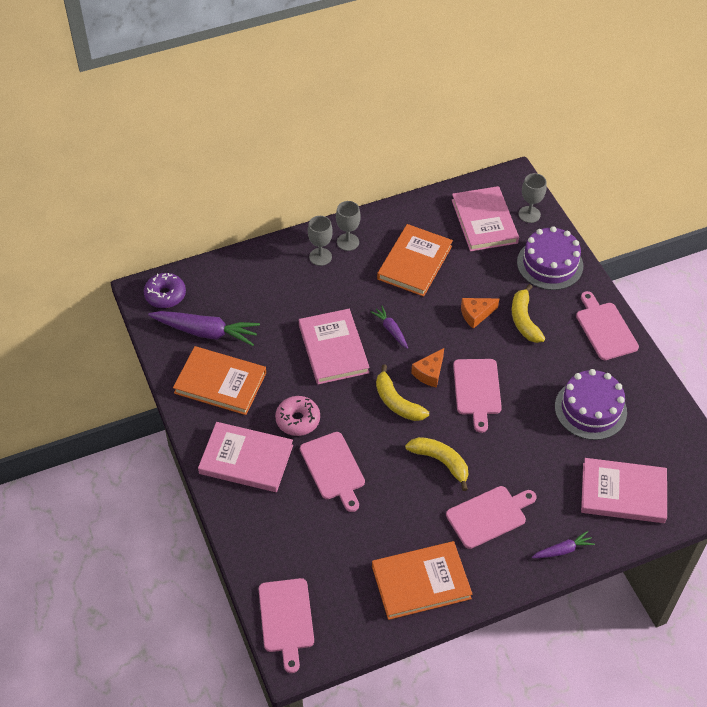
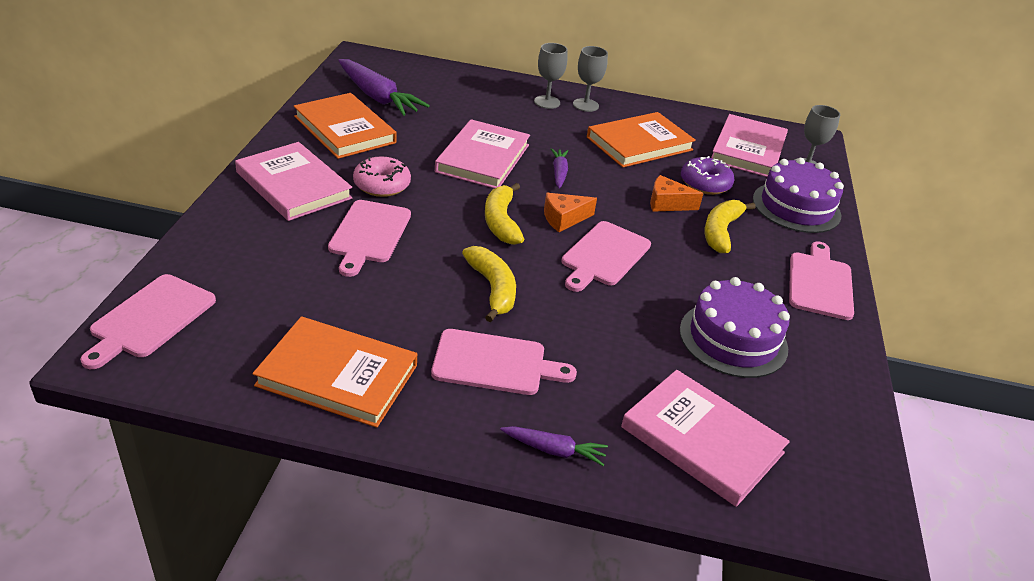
camera: 30 degrees right, 15 degrees down
(165, 295) = (374, 64): purple donut -> purple donut (705, 184)

